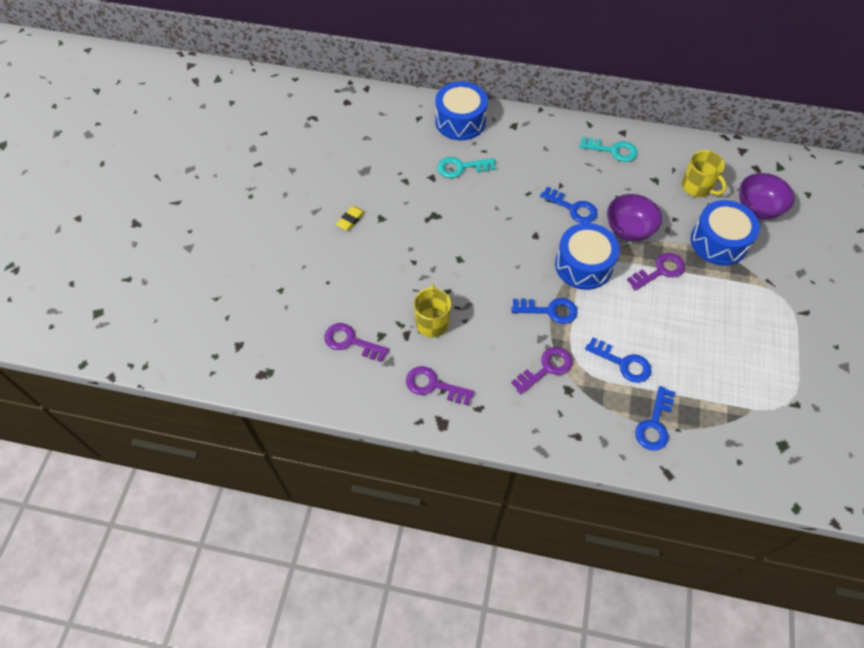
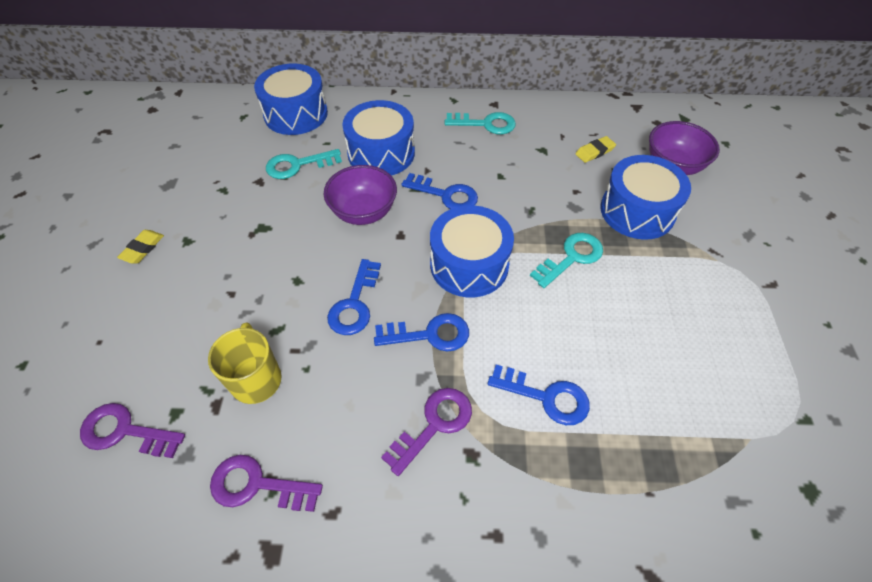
camera: 10 degrees left, 5 degrees down
(526, 166) = (381, 153): none -> blue drum
(628, 229) = (521, 211): purple bowl -> purple bowl (363, 212)
(654, 424) = (612, 490): blue key -> blue key (355, 304)
(660, 271) = (571, 257): purple key -> turquoise key
(697, 187) = (594, 151): yellow mug -> yellow eraser

